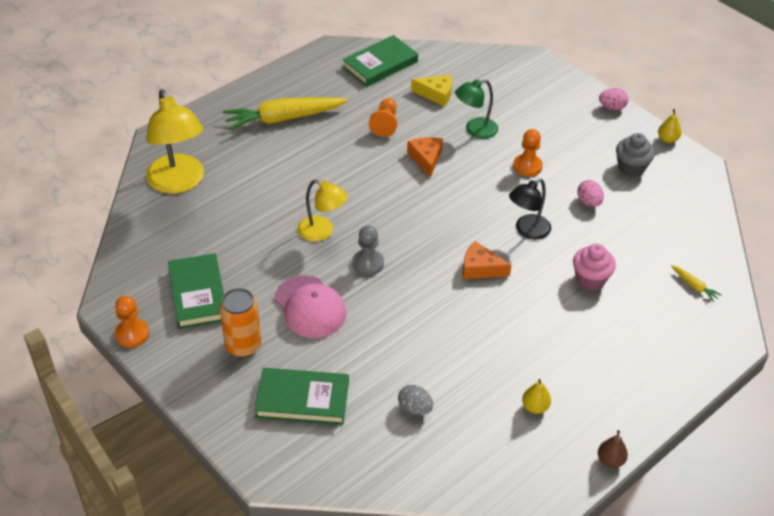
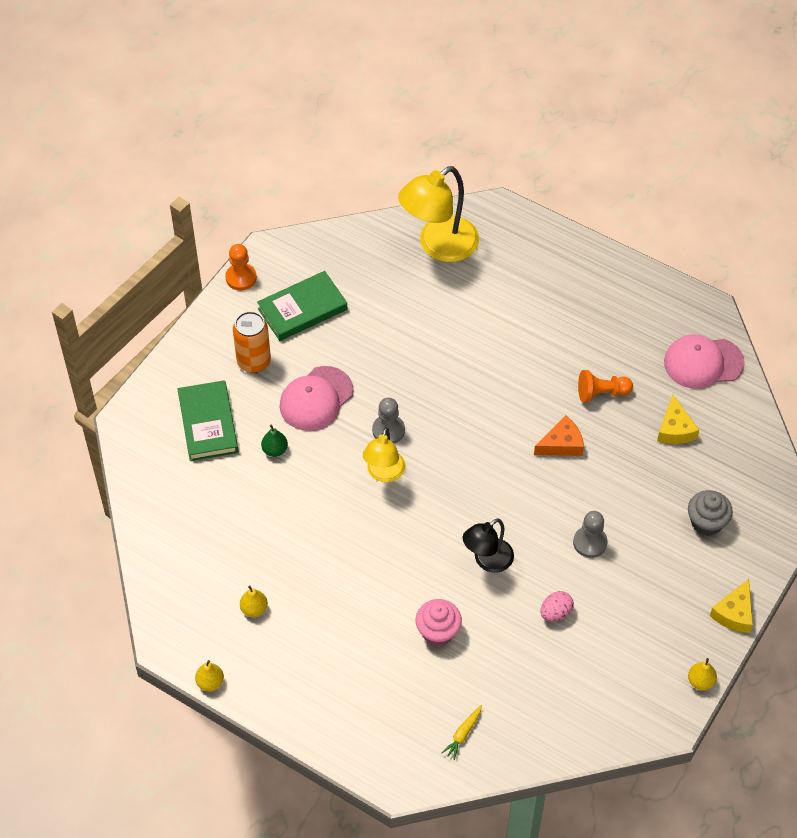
camera: 75 degrees right, 10 degrees up
(283, 119) = (569, 301): yellow carrot -> none
(322, 232) = (417, 381): yellow lamp -> yellow lamp (384, 473)
(357, 351) = (275, 450): none -> green pear
(380, 64) = (703, 363): green book -> pink cap
(415, 408) = (223, 511): grey egg -> none
(475, 130) = (629, 480): green lamp -> none
(480, 268) = (416, 528): orange cheese -> none
(527, 166) = (590, 542): orange pawn -> grey pawn
(527, 231) = (487, 561): black lamp -> black lamp turned 75 degrees counterclockwise
(610, 460) = (210, 682): brown pear -> yellow pear
(612, 107) = (734, 613): pink egg -> yellow cheese
(631, 167) = (632, 648): grey cupcake -> grey cupcake (706, 522)

